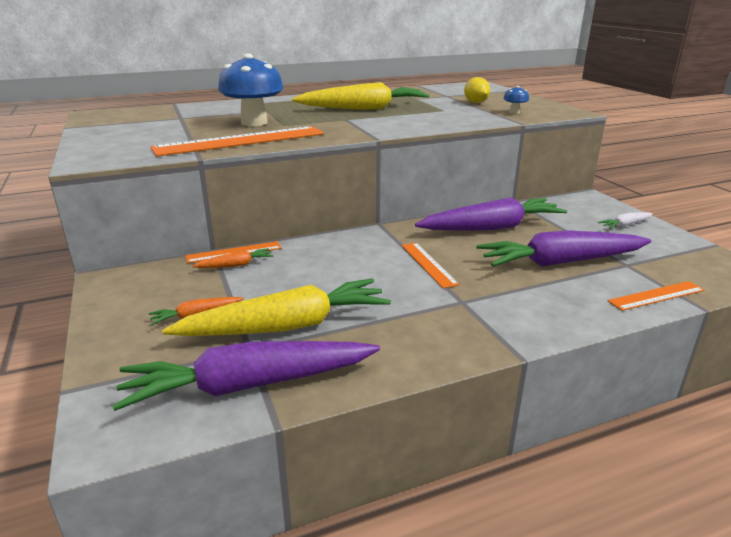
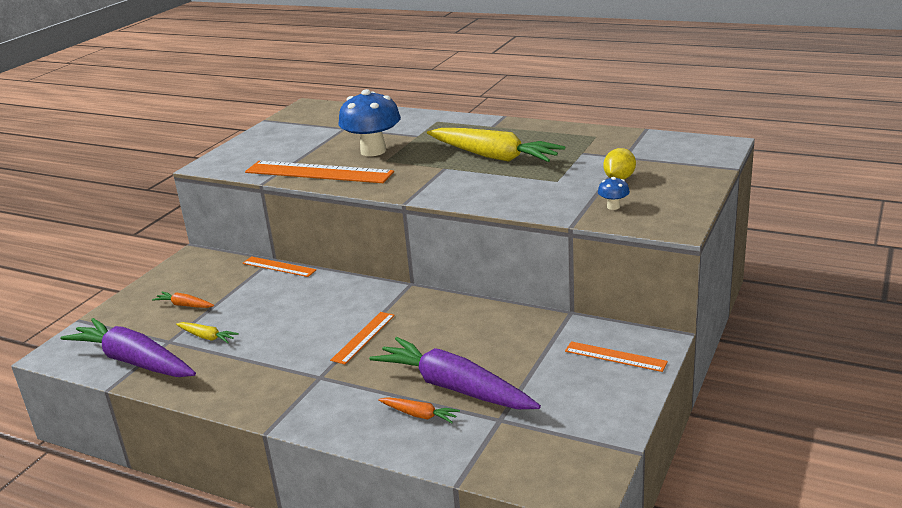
camera: 50 degrees right, 0 degrees up
(236, 265) = (262, 278): orange carrot -> orange carrot (419, 415)
(287, 326) = (207, 337): yellow carrot -> yellow carrot, size x0.43
(492, 227) = (482, 329): purple carrot -> none
(625, 225) = (605, 387): white carrot -> none
(656, 295) = (450, 453): orange ruler -> orange ruler (615, 356)

